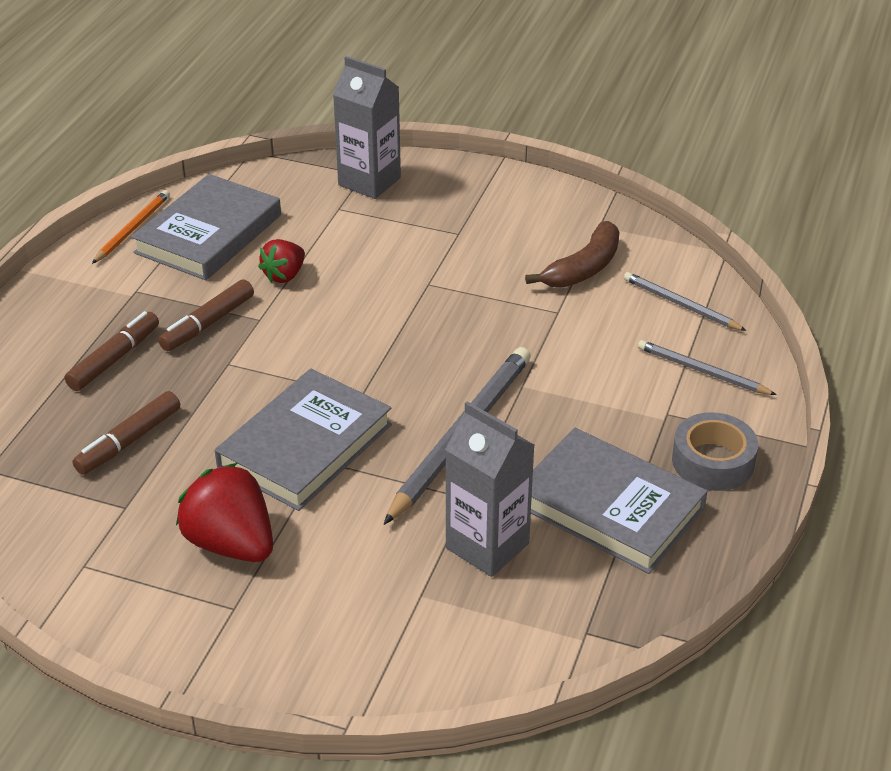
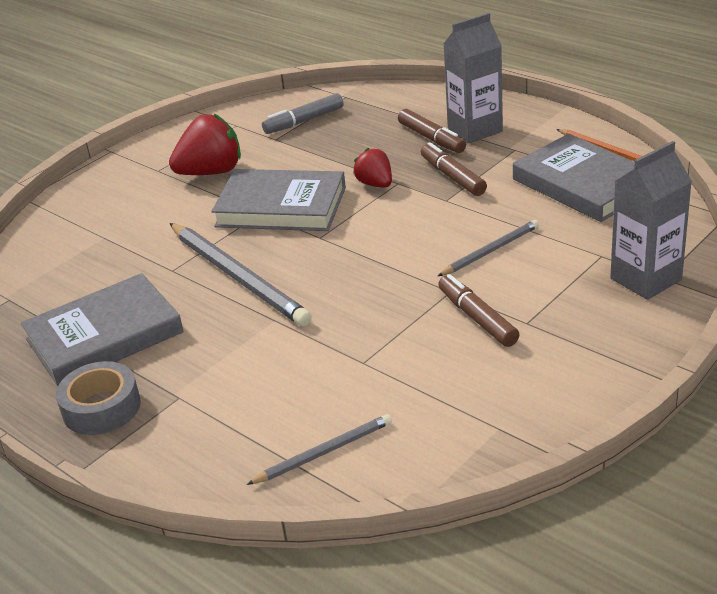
camera: 115 degrees right, 5 degrees down
(70, 491) = (304, 121): none -> grey marker
(129, 441) = (337, 141): brown marker -> brown marker (477, 318)
(284, 275) = (501, 216): red strawberry -> red strawberry (375, 184)
(305, 445) = (281, 207): grey book -> grey book turned 45 degrees counterclockwise
(487, 546) = (119, 270): grey carton -> grey carton (475, 130)
(584, 268) = (424, 396): brown banana -> none
(702, 371) = (215, 437): grey pencil -> grey pencil (490, 251)

